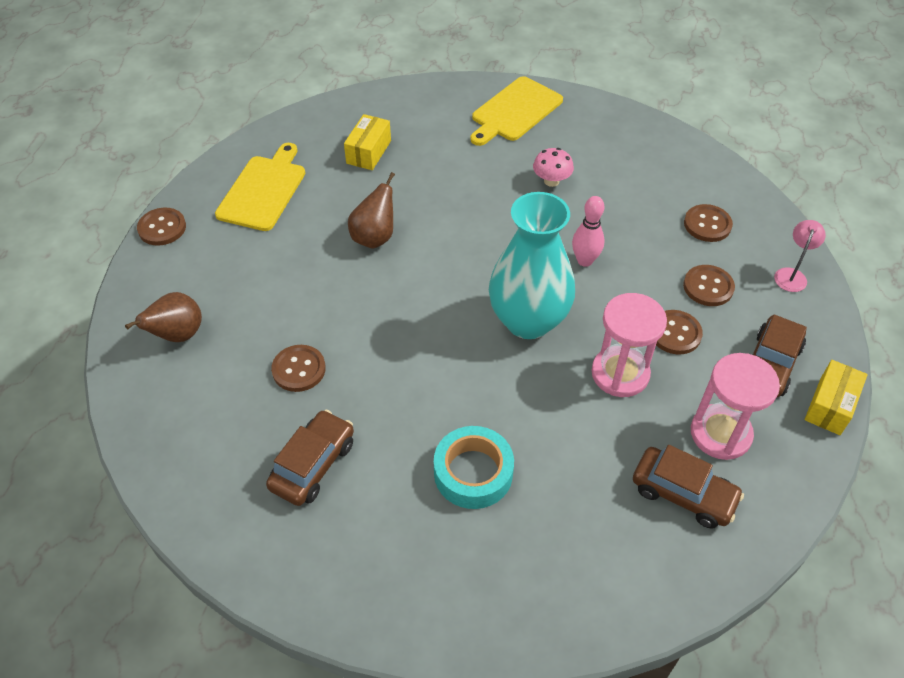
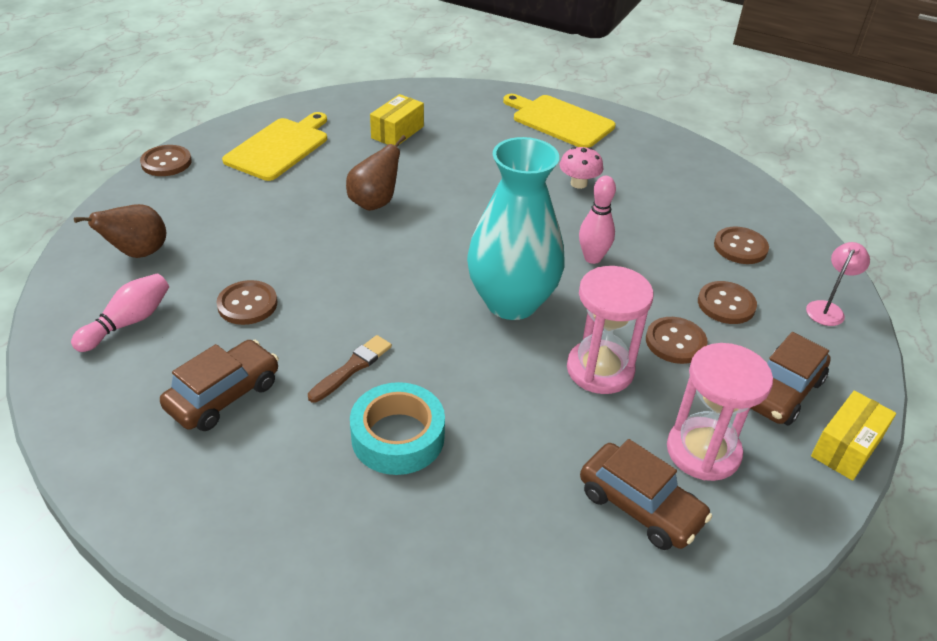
camera: 10 degrees right, 10 degrees down
(199, 410) = (128, 322): none -> pink bowling pin
(413, 415) = (352, 368): none -> brown brush
(515, 111) = (560, 121): yellow cutting board -> yellow cutting board turned 75 degrees clockwise

